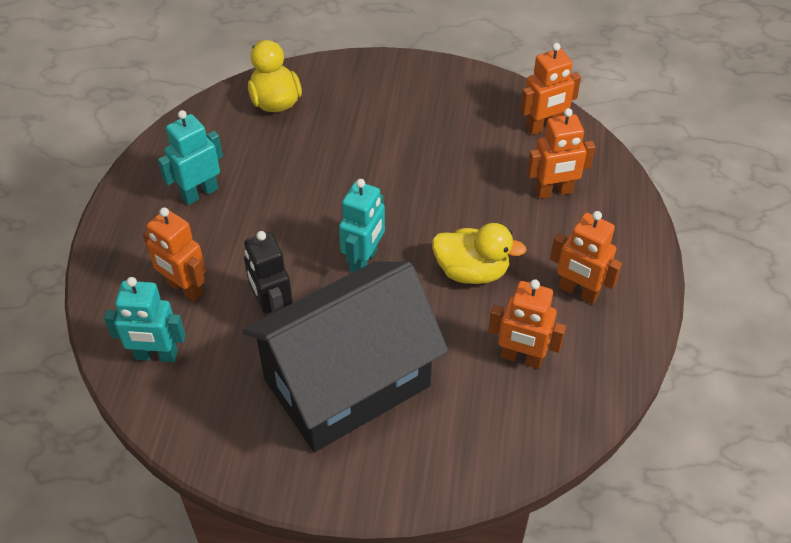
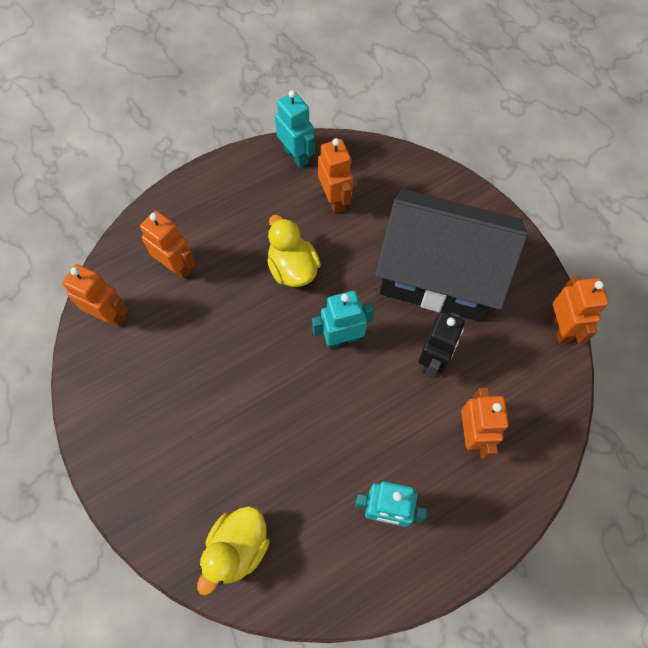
camera: 130 degrees left, 15 degrees up
(156, 355) = (532, 401): turquoise robot -> turquoise robot (296, 156)
(578, 292) = (257, 201): orange robot -> orange robot (560, 328)

